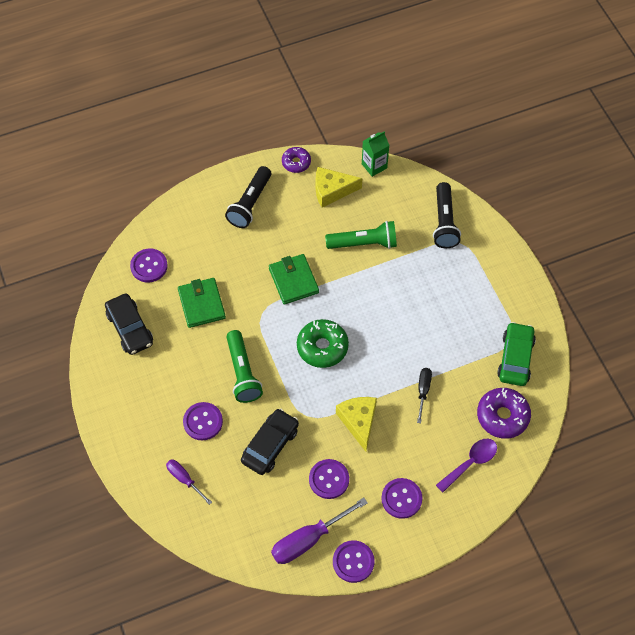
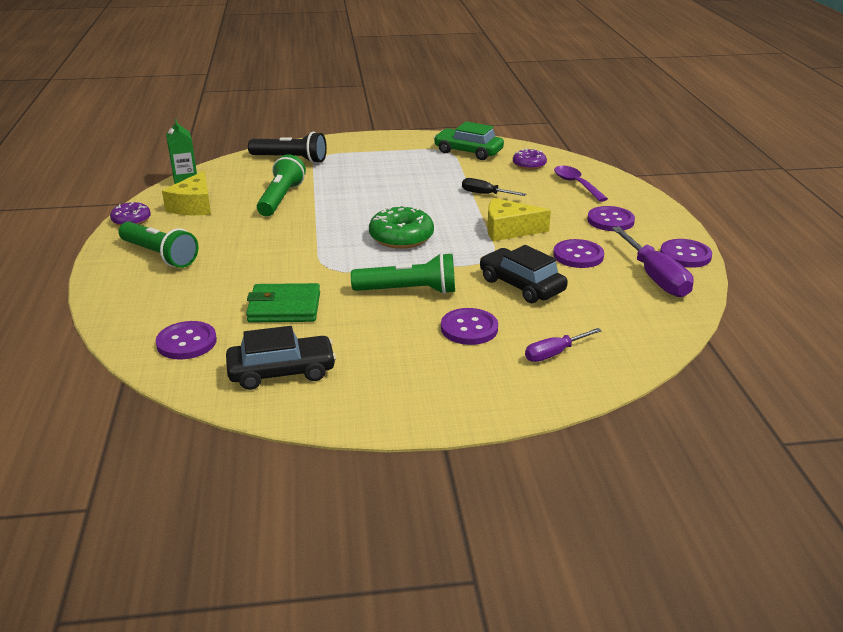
camera: 75 degrees left, 30 degrees down
(250, 203) = (159, 255): black flashlight -> green flashlight
(293, 280) = (297, 242): green wallet -> none
(502, 416) = (529, 165): purple donut -> purple donut, size x0.62

